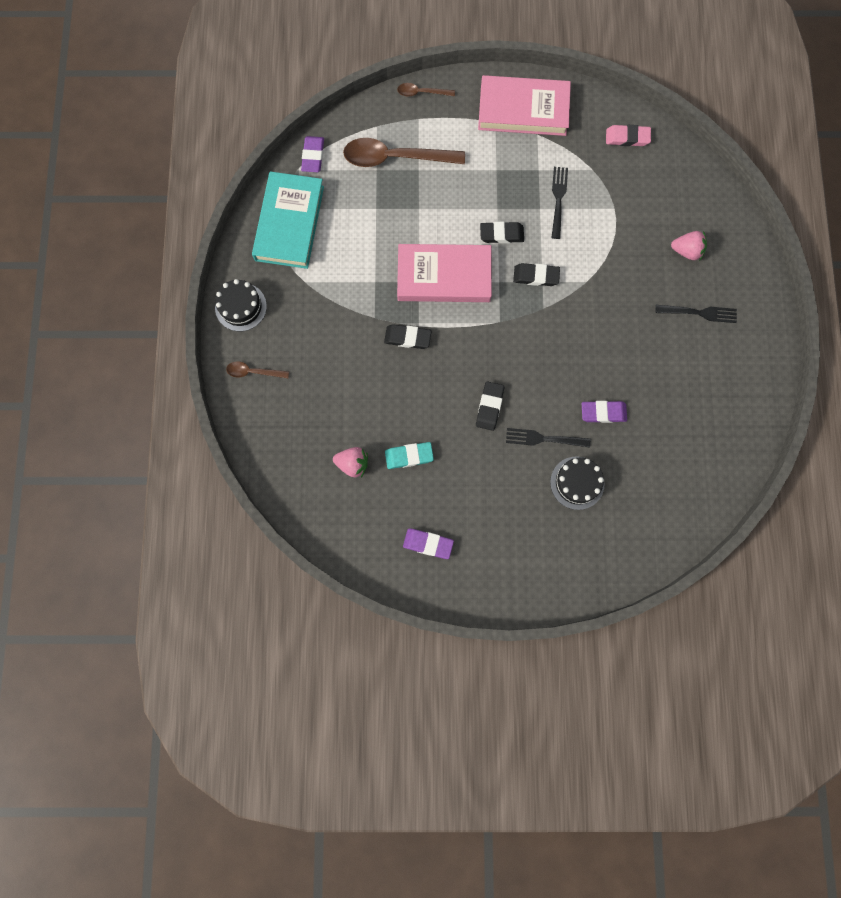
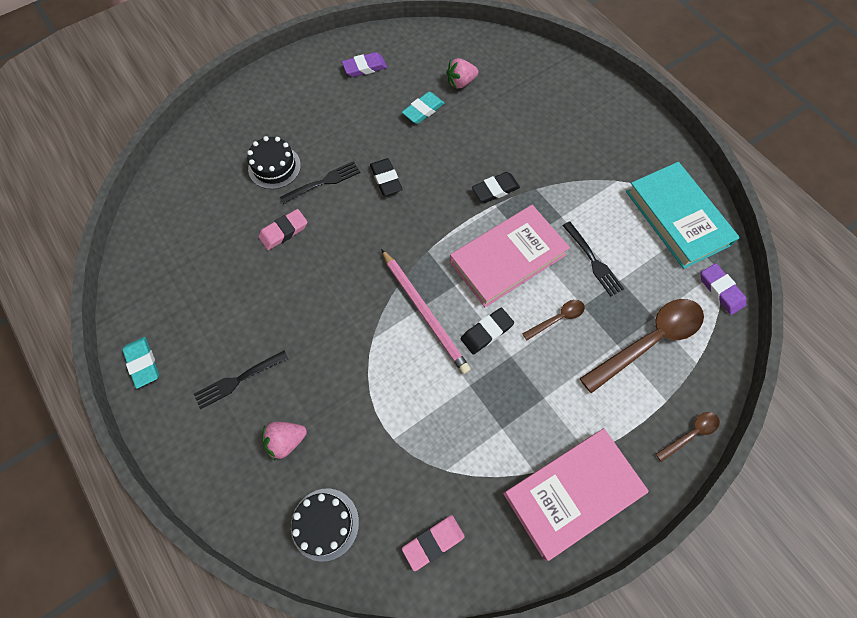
camera: 145 degrees right, 10 degrees down
(241, 307) = (645, 132): black cake -> black cake (325, 524)
(253, 372) = (589, 96): brown spoon -> brown spoon (557, 319)
(536, 276) = (424, 312): black eraser -> pink pencil
(558, 200) = (457, 407): black fork -> black fork (592, 260)
(603, 412) = (284, 231): purple eraser -> pink eraser
(764, 369) = (143, 363): none -> turquoise eraser

